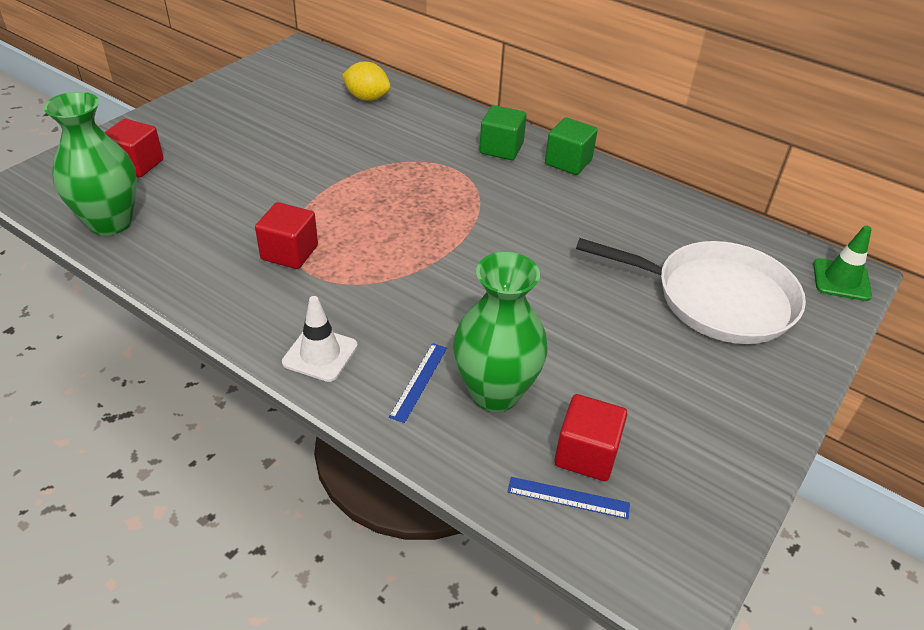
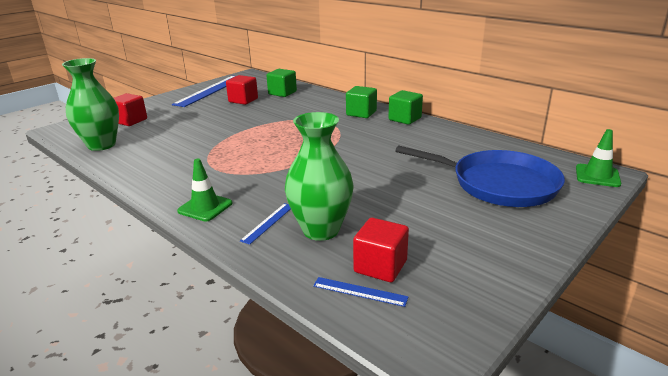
camera: 10 degrees right, 15 degrees down
(246, 89) = (210, 90): none -> blue ruler
(289, 253) = (206, 159): red cube -> red cube (243, 100)
(320, 354) = (205, 207): white traffic cone -> green traffic cone
(367, 98) = (282, 93): yellow lemon -> green cube
(716, 298) = (498, 184): white pan -> blue pan

